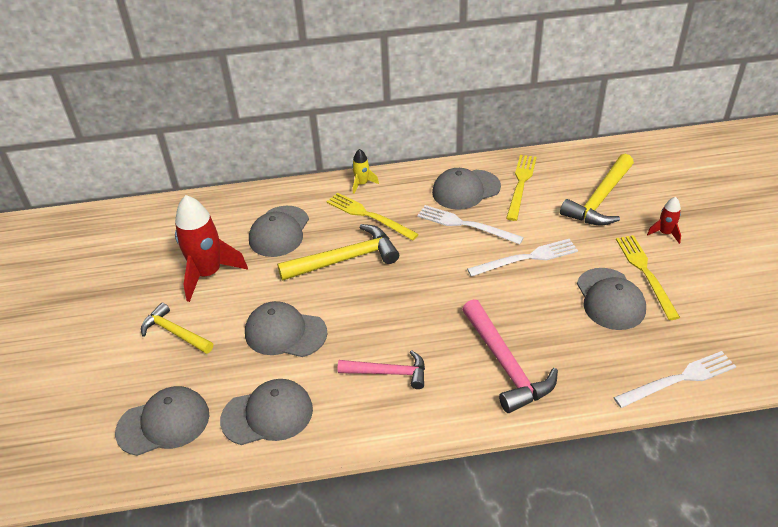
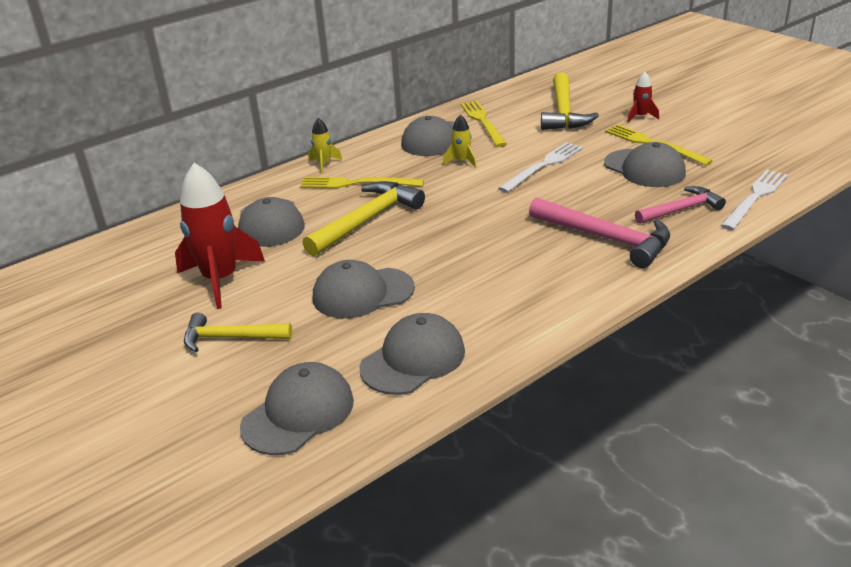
camera: 30 degrees left, 10 degrees down
(388, 373) = (504, 283): pink hammer -> pink hammer (681, 210)
(465, 225) = (462, 162): white fork -> yellow rocket

